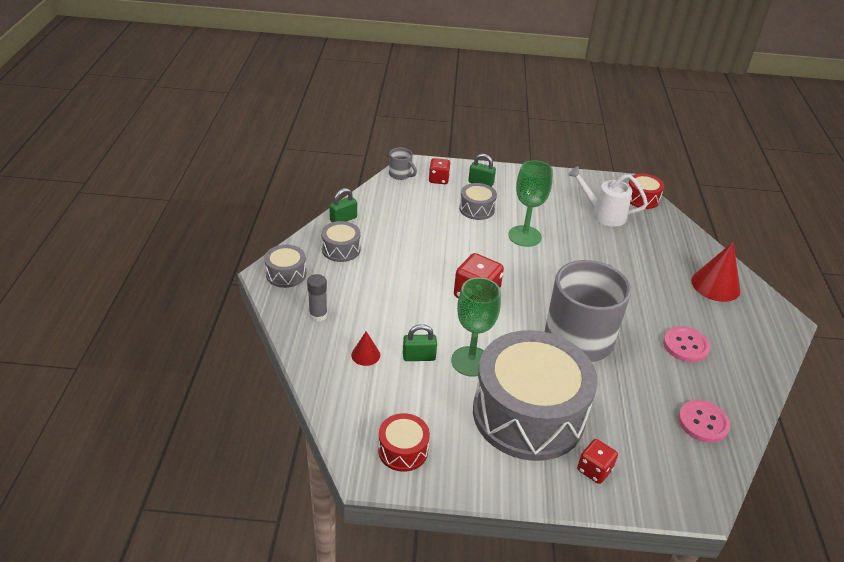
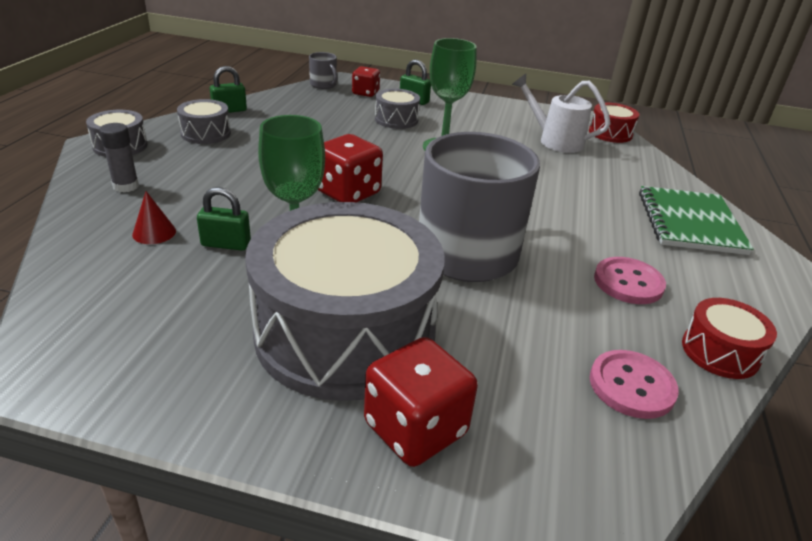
camera: 10 degrees right, 5 degrees down
(403, 450) = (116, 352): red drum -> red drum (720, 352)
(594, 470) = (415, 428): red dice -> red dice, size x1.62
(715, 285) = (690, 222): red cone -> green notebook

